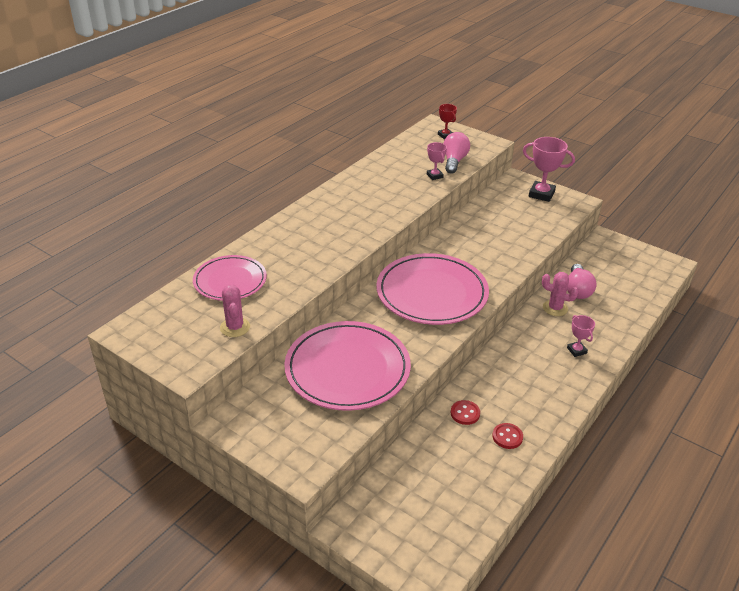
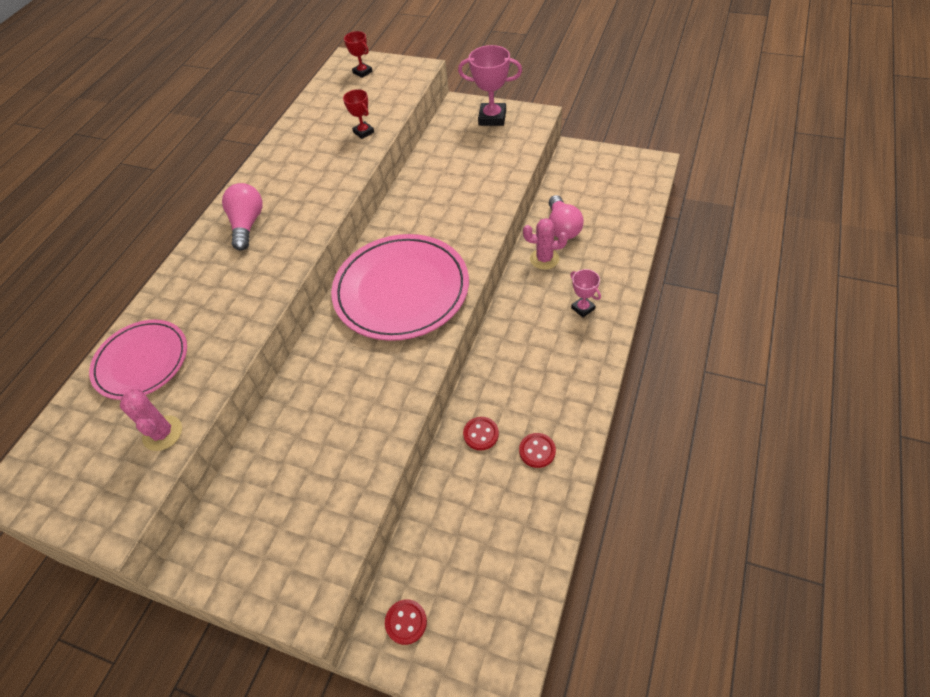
camera: 10 degrees left, 15 degrees up
(347, 369) = (326, 433): pink plate -> none
(369, 518) = (406, 622): none -> red button
(434, 176) = (363, 132): pink trophy -> red trophy
(454, 161) = (381, 105): pink light bulb -> pink light bulb (247, 224)

